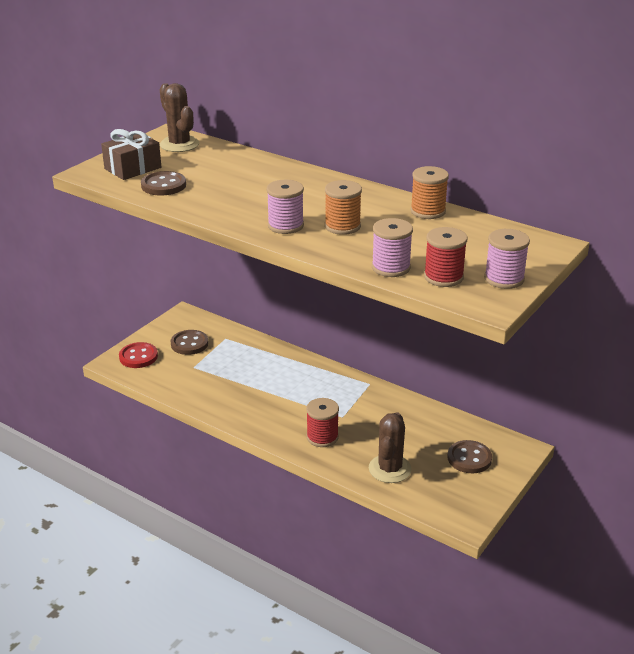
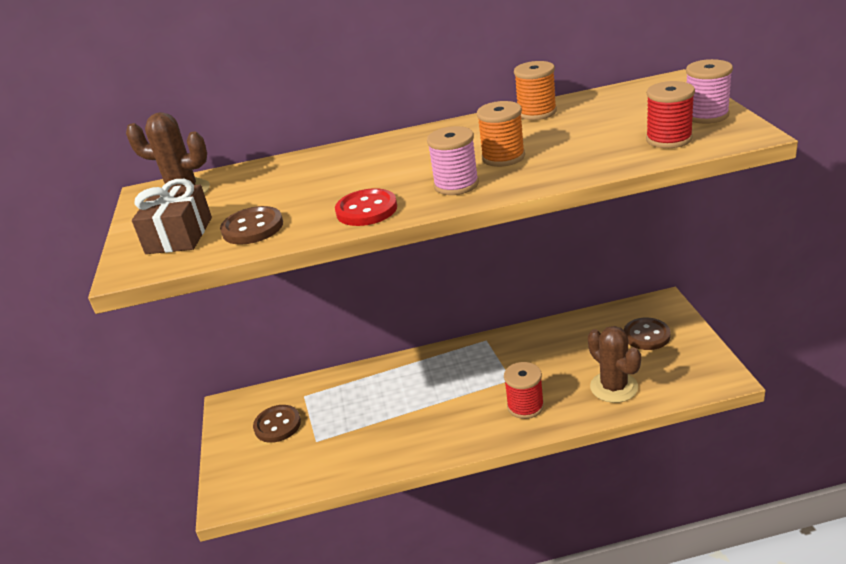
camera: 40 degrees left, 0 degrees up
(138, 357) = (244, 475): red button -> red button (366, 210)
(391, 267) = (618, 157): pink spool -> none

